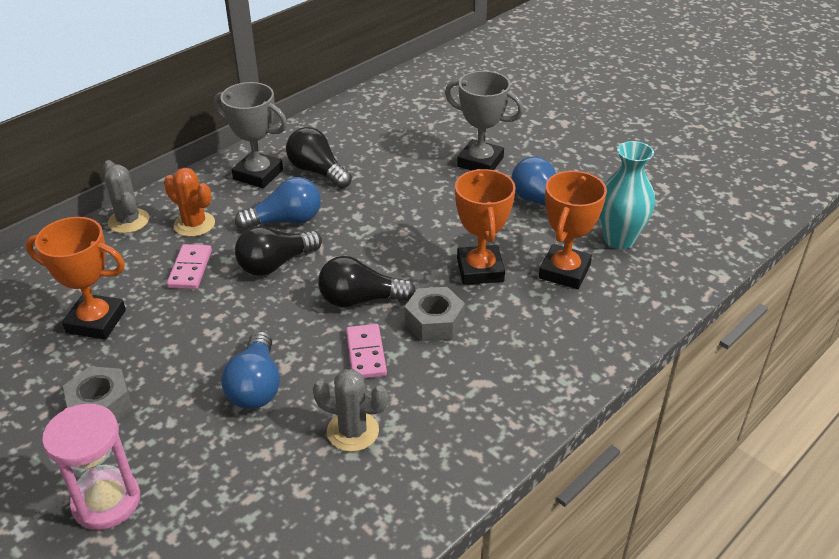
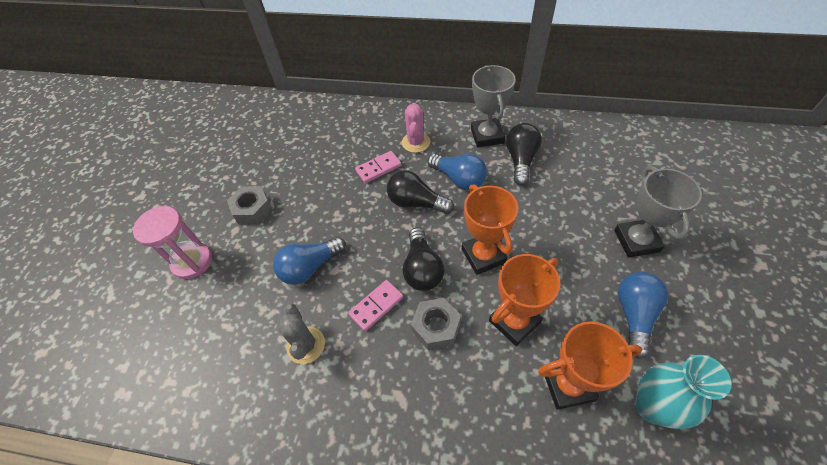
camera: 60 degrees right, 15 degrees up
(96, 321) = (309, 162): orange trophy -> orange trophy (483, 256)
(128, 221) = (393, 115): grey cactus -> none
(194, 224) = (416, 142): orange cactus -> pink cactus
(360, 300) = (422, 269): black light bulb -> black light bulb turned 150 degrees counterclockwise

